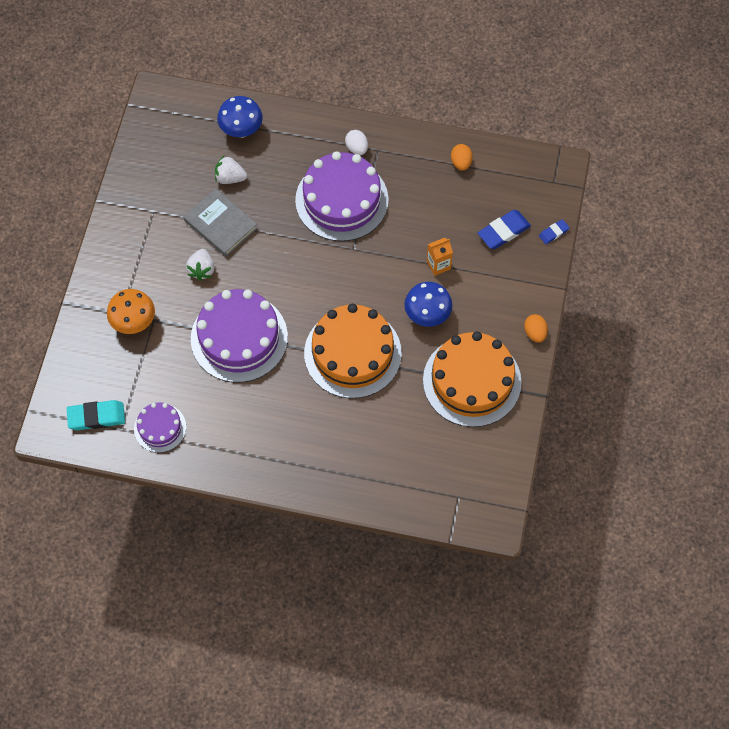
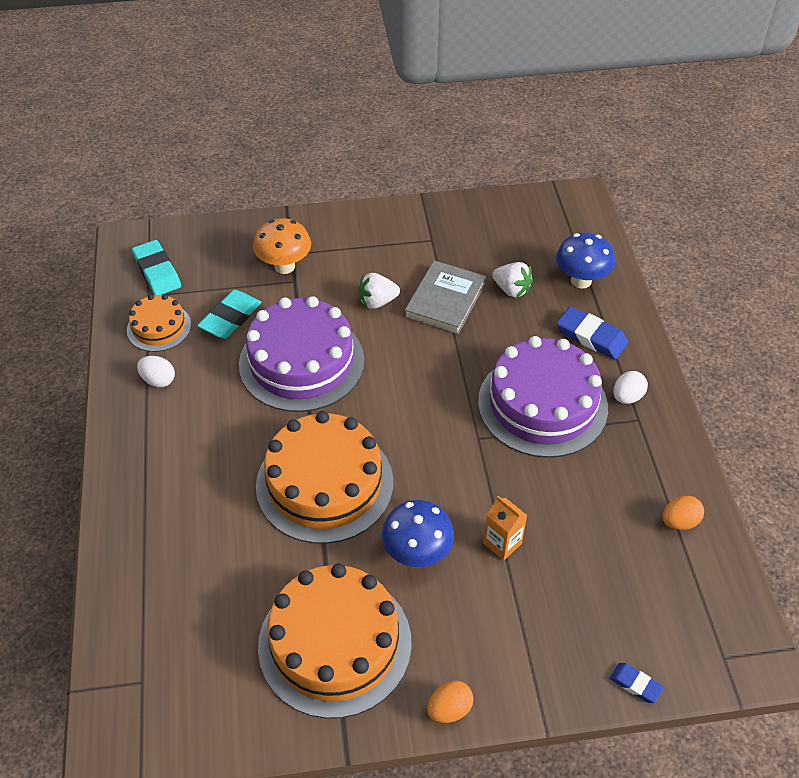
camera: 70 degrees right, 15 degrees down
(160, 428) = (159, 327): purple cake -> orange cake
(173, 375) = (230, 318): none -> turquoise eraser
(215, 439) = (158, 380): none -> white egg
(230, 178) = (511, 290): white strawberry -> white strawberry turned 135 degrees clockwise
(503, 231) = (599, 612): blue eraser -> blue eraser (591, 336)

